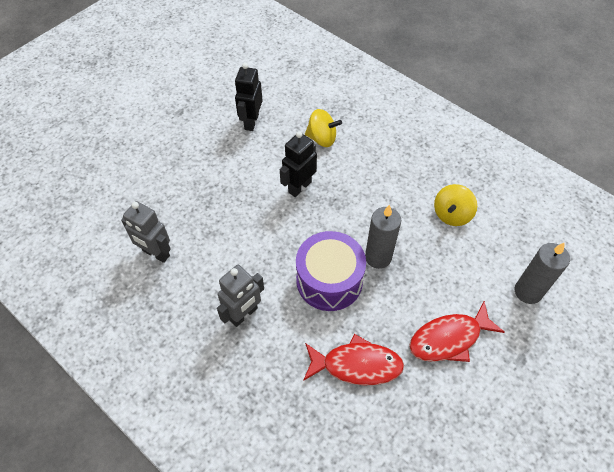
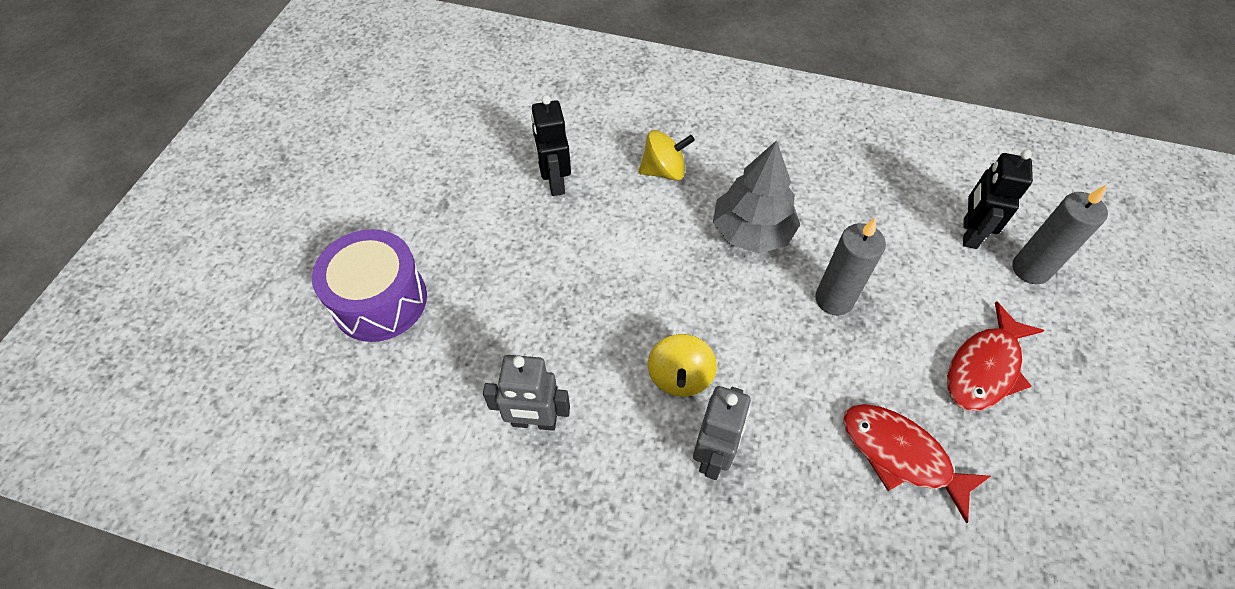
camera: 25 degrees left, 0 degrees up
(299, 187) = (675, 246): black robot -> black robot (969, 233)
(329, 280) = (794, 357): purple drum -> purple drum (380, 300)
(353, 196) = (751, 231): none -> grey tree
(356, 365) = (901, 455): red fish -> red fish turned 120 degrees counterclockwise
(451, 214) = (884, 208): yellow spinning top -> yellow spinning top (680, 377)

